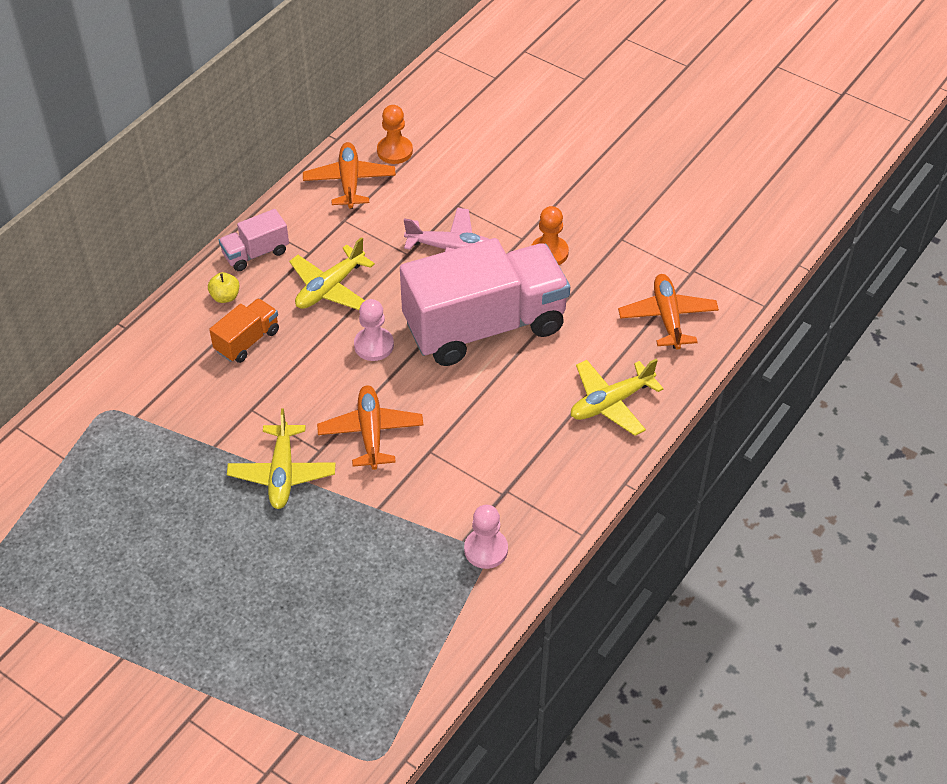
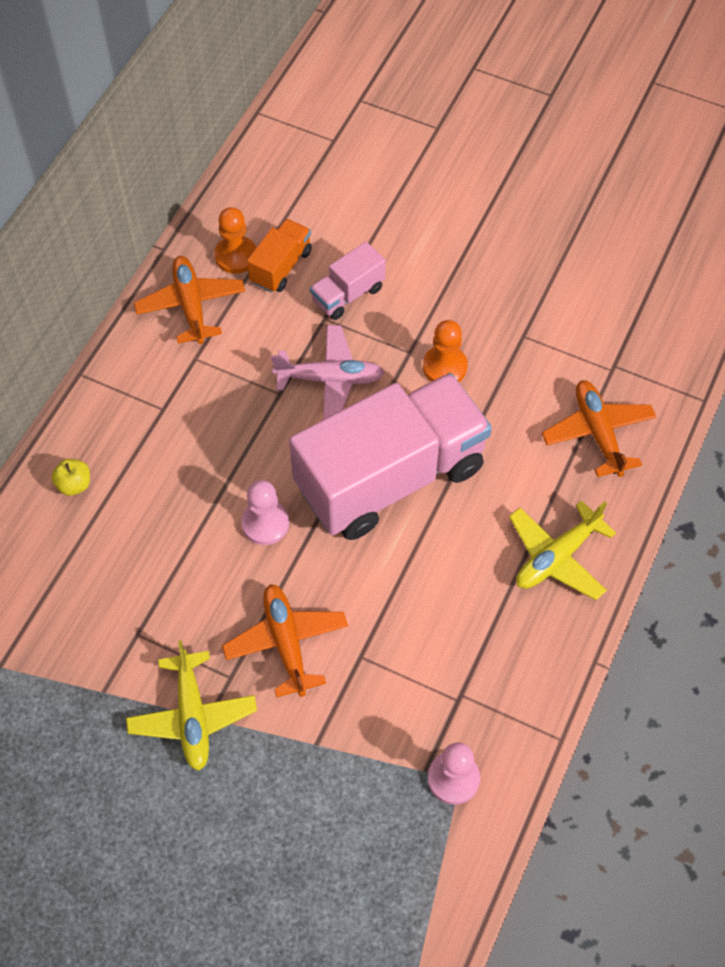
camera: 10 degrees left, 10 degrees up
(247, 341) = (113, 541): orange truck -> orange truck (281, 266)
(256, 253) = (99, 419): pink truck -> pink truck (348, 294)
(330, 287) = (197, 453): yellow plane -> none

